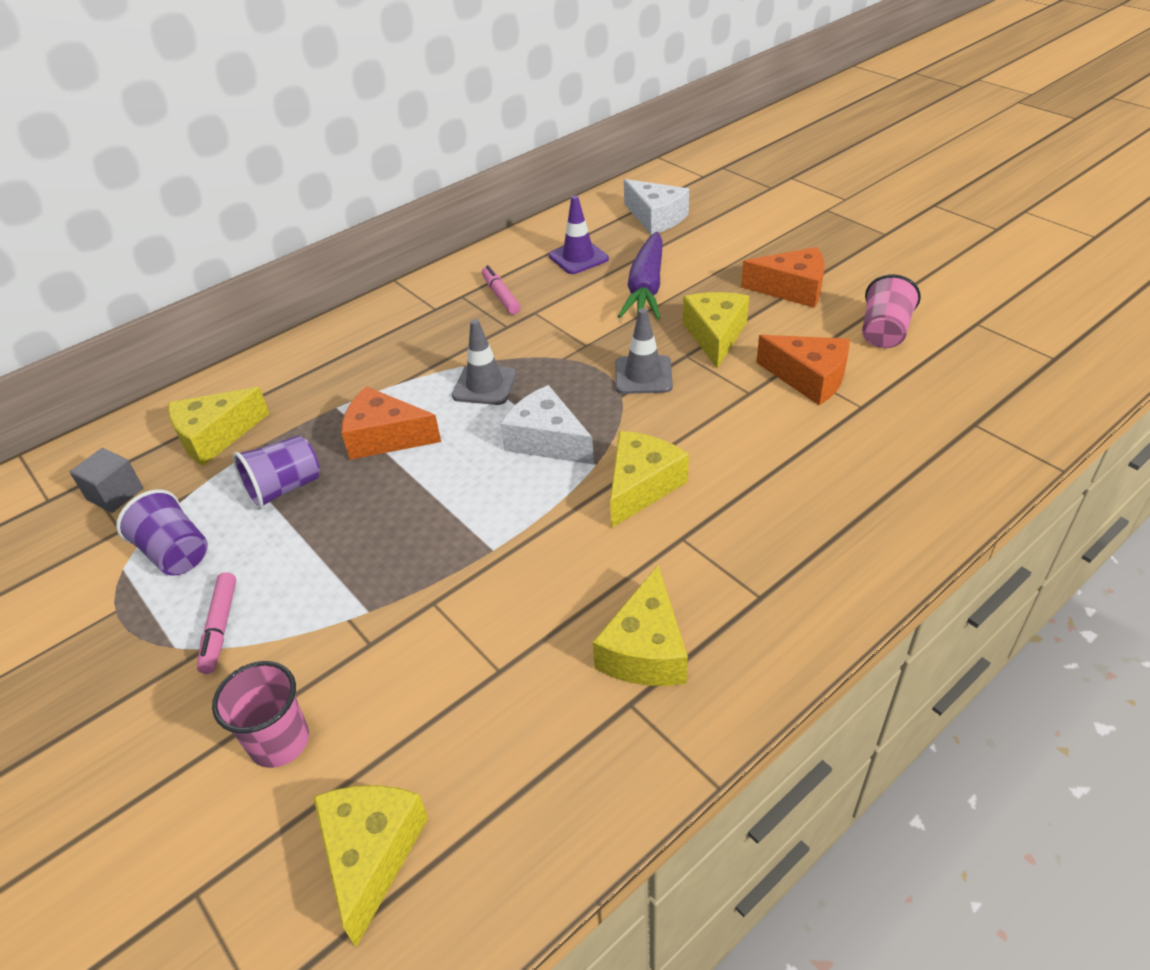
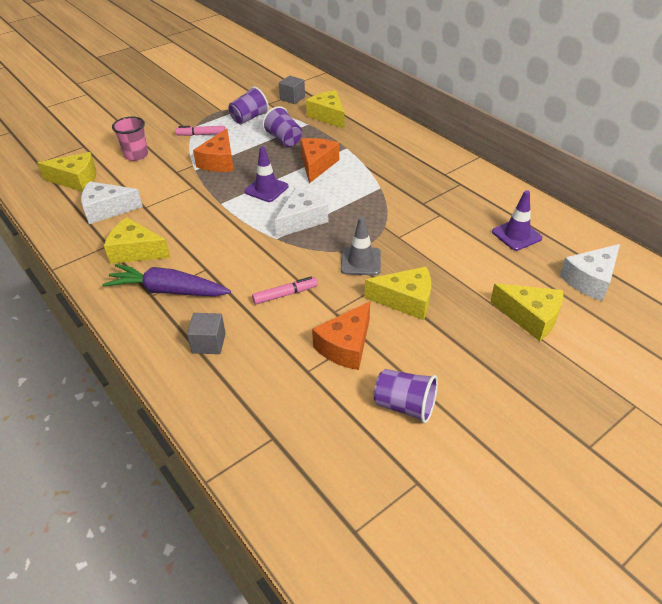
camera: 90 degrees right, 0 degrees up
(453, 492) = (266, 189): none -> purple traffic cone
(485, 385) = (359, 196): grey traffic cone -> none
(501, 296) = (460, 200): pink marker -> pink marker (285, 294)
(506, 741) = (107, 210): none -> white cheese
(641, 486) = (252, 255): yellow cheese -> yellow cheese (530, 317)
(646, 288) = (473, 268): purple carrot -> purple carrot (168, 291)
(792, 289) = (474, 354): orange cheese -> orange cheese (219, 161)
(845, 505) = (209, 343): none -> grey cube
(884, 332) = (405, 406): pink cup -> purple cup

